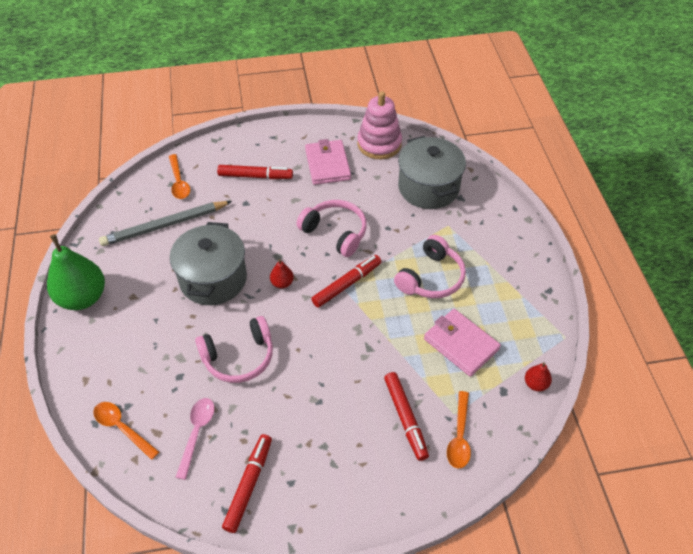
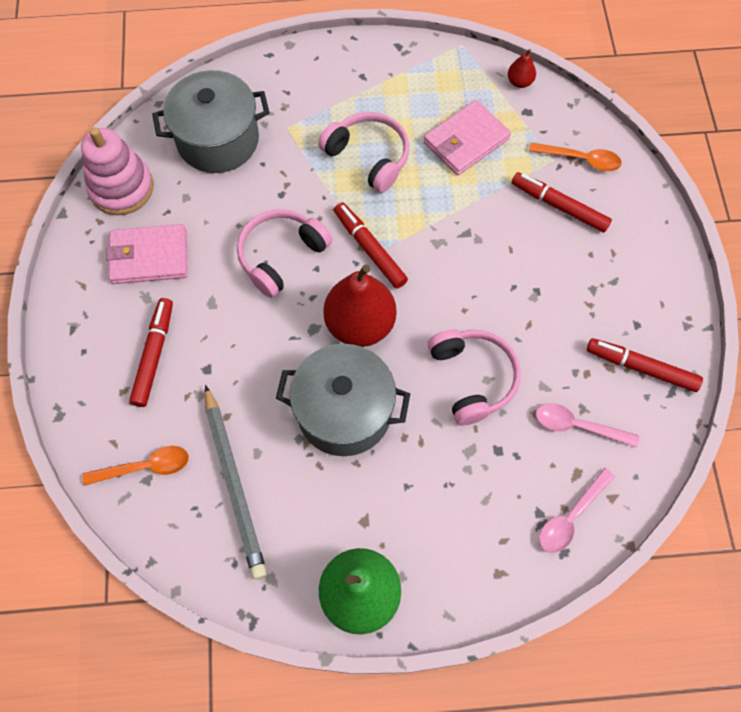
camera: 85 degrees left, 15 degrees up
(122, 428) = (571, 517): orange spoon -> pink spoon
(282, 283) = (360, 324): red pear -> red pear, size x2.25
(405, 418) = (559, 206): red marker -> red marker turned 135 degrees counterclockwise

